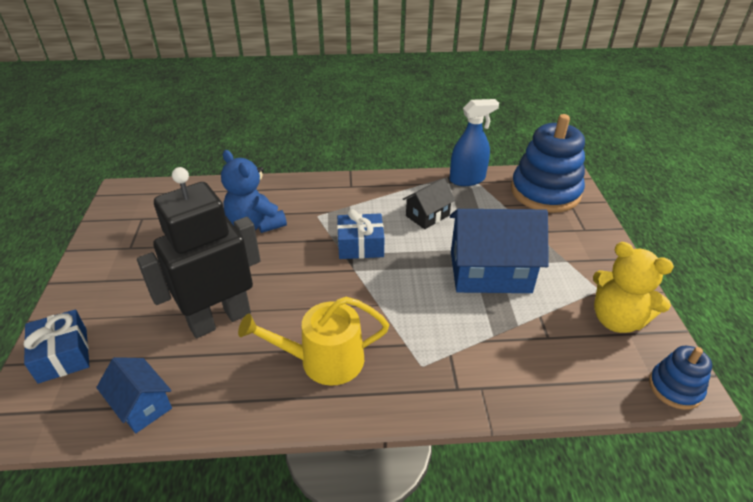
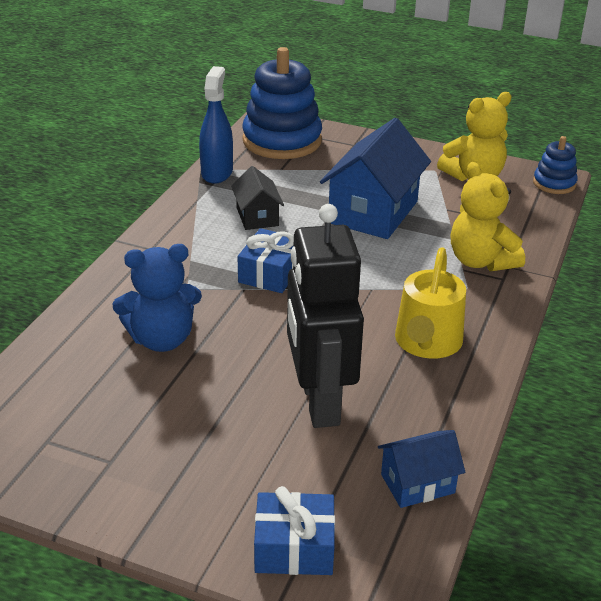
camera: 65 degrees left, 5 degrees down
(473, 364) = (481, 261): none -> yellow teddy bear

